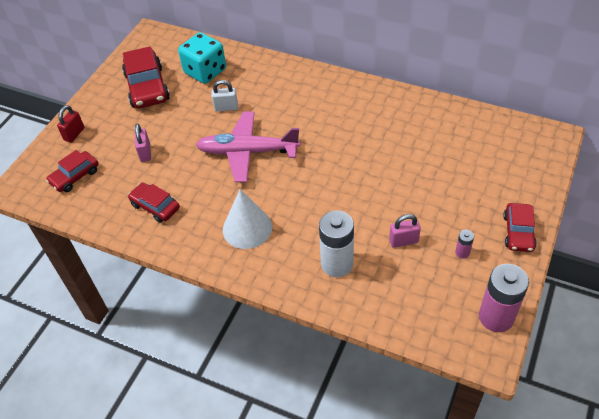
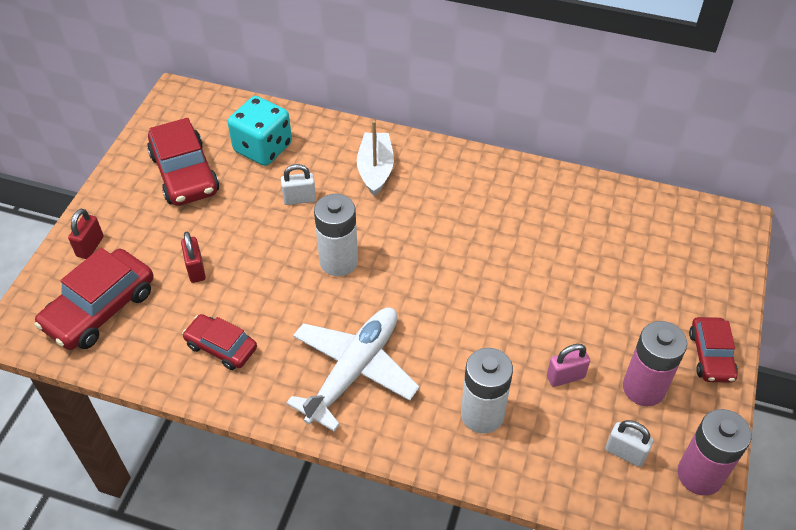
camera: 10 degrees left, 0 degrees up
(75, 176) = (100, 309): red car -> red car, size x1.65
(145, 153) = (196, 269): pink padlock -> red padlock
(247, 228) = (353, 371): white cone -> white plane
(248, 152) = (338, 261): pink plane -> white battery
(284, 89) = (375, 170): none -> white boat
(440, 298) = (625, 453): none -> white padlock
(462, 252) = (643, 388): pink battery -> pink battery, size x2.25

